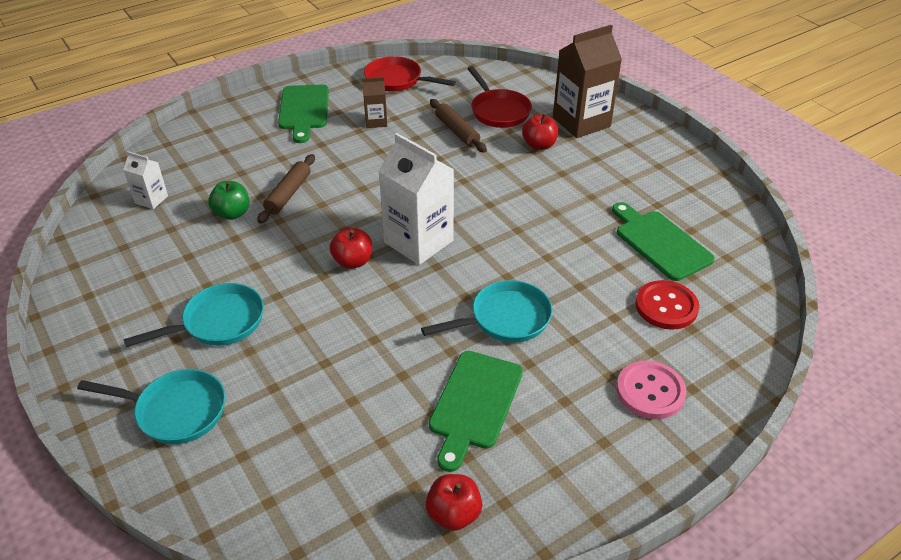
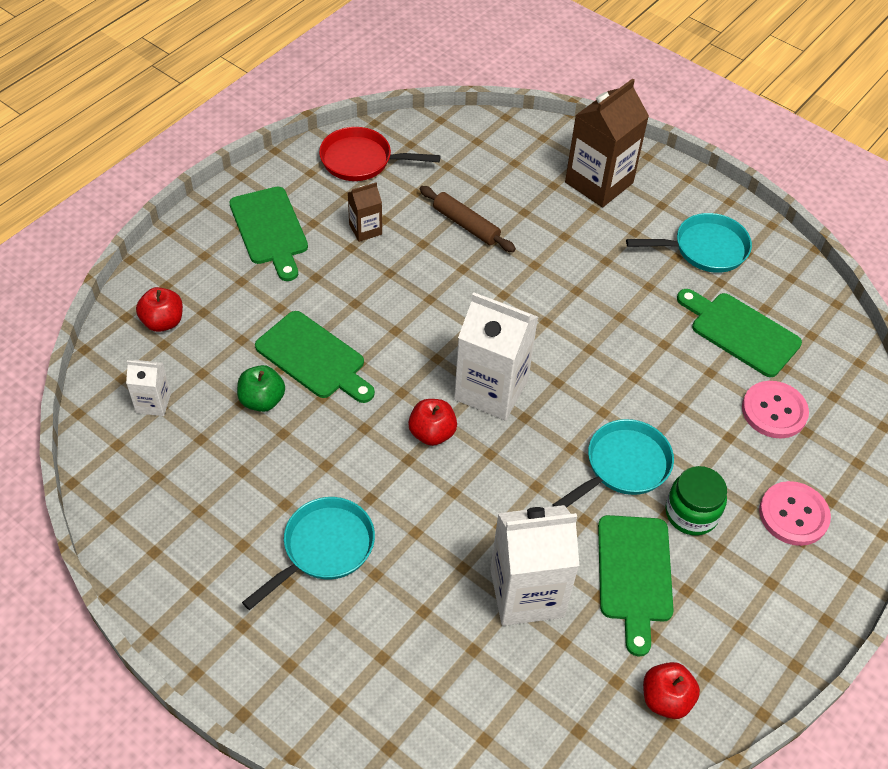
camera: 20 degrees left, 10 degrees up
(176, 411) = (336, 667): turquoise pan -> turquoise pan (705, 249)
(288, 194) = (314, 358): brown rolling pin -> green cutting board
(369, 395) = (527, 593): none -> white carton
(498, 111) = (500, 185): red pan -> none
(539, 145) = (566, 226): red apple -> red apple (163, 322)
(551, 368) = (691, 513): none -> green jar
(666, 306) = (774, 411): red button -> pink button

